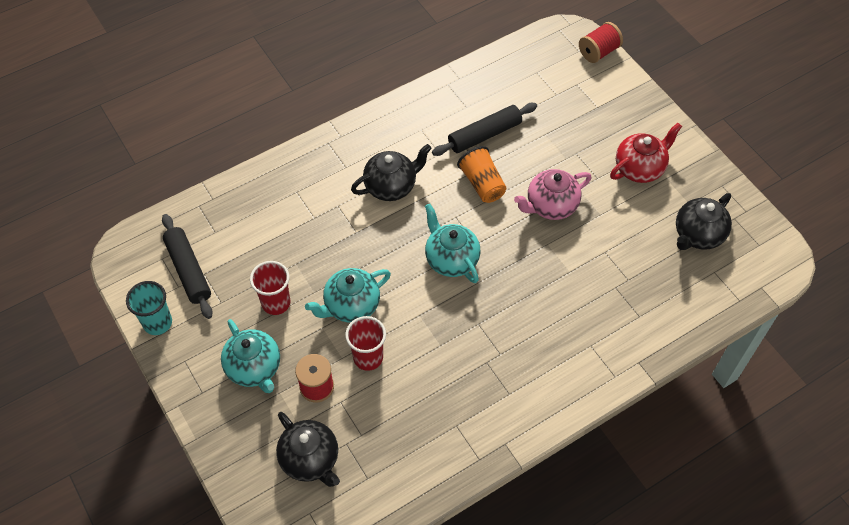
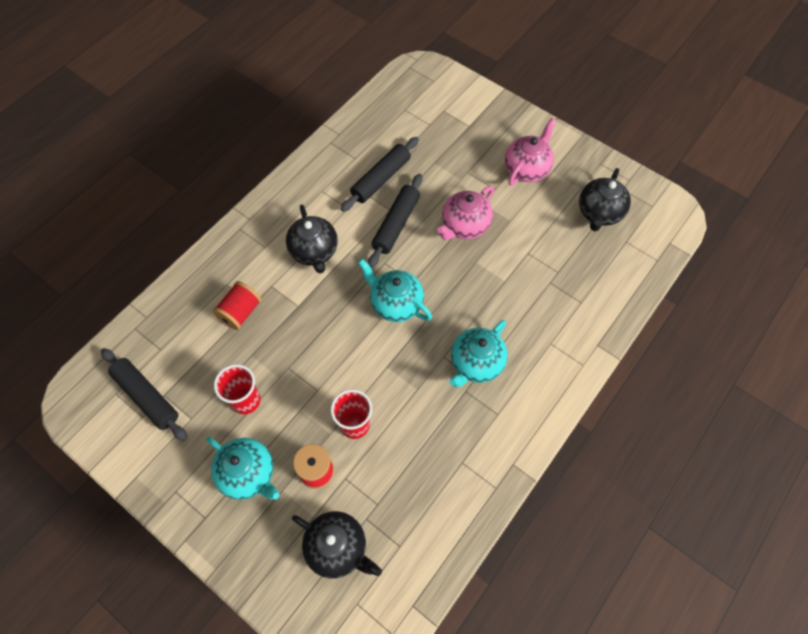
camera: 20 degrees left, 5 degrees up
(157, 323) = (134, 461): turquoise cup -> none
(351, 306) = (319, 379): turquoise teapot -> turquoise teapot (476, 364)
(391, 186) = (314, 252): black teapot -> black teapot turned 120 degrees clockwise
(482, 184) = (396, 224): orange cup -> black rolling pin
(598, 52) = (450, 77): red spool -> red spool (240, 312)
(640, 168) = (527, 169): red teapot -> pink teapot

